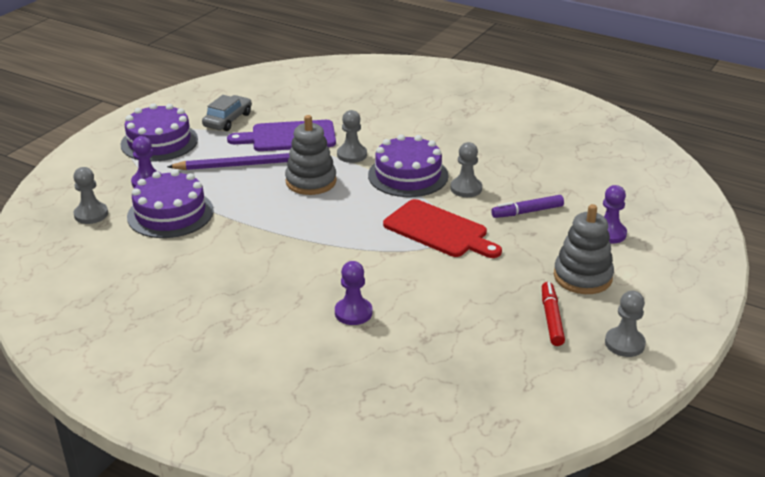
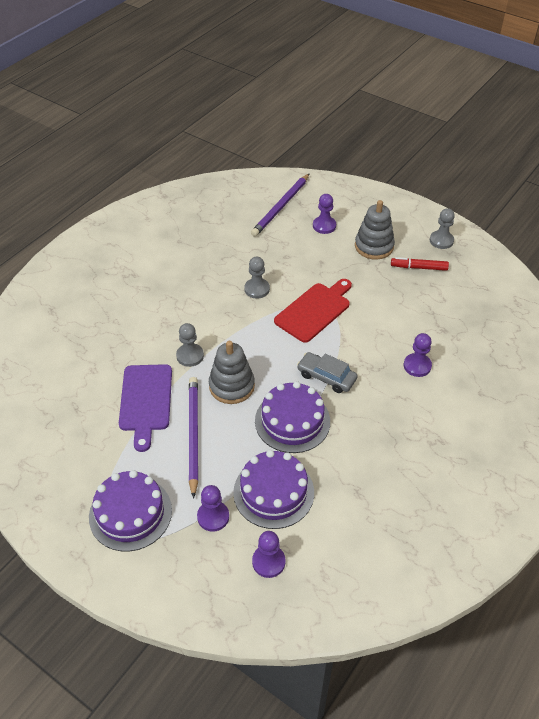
camera: 85 degrees left, 15 degrees up
(91, 214) = (268, 562): grey pawn -> purple pawn
(228, 120) = (97, 452): grey car -> grey car (326, 377)
(408, 175) = (231, 321): purple cake -> purple cake (292, 421)
(527, 212) = (293, 260): purple marker -> none
(633, 198) = (281, 207): none -> purple pencil

